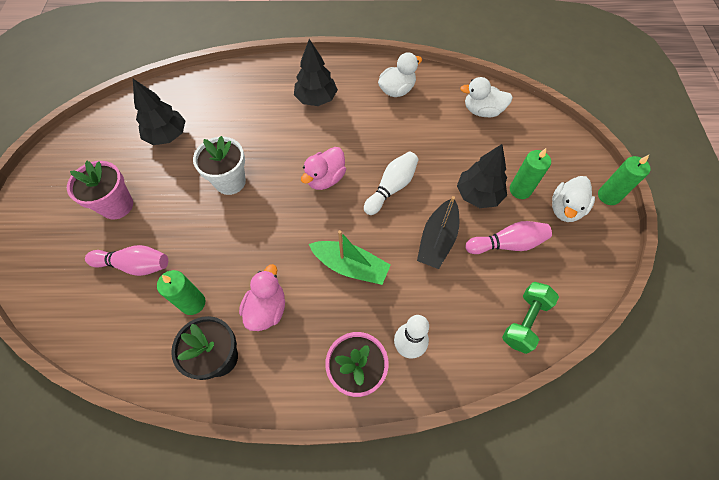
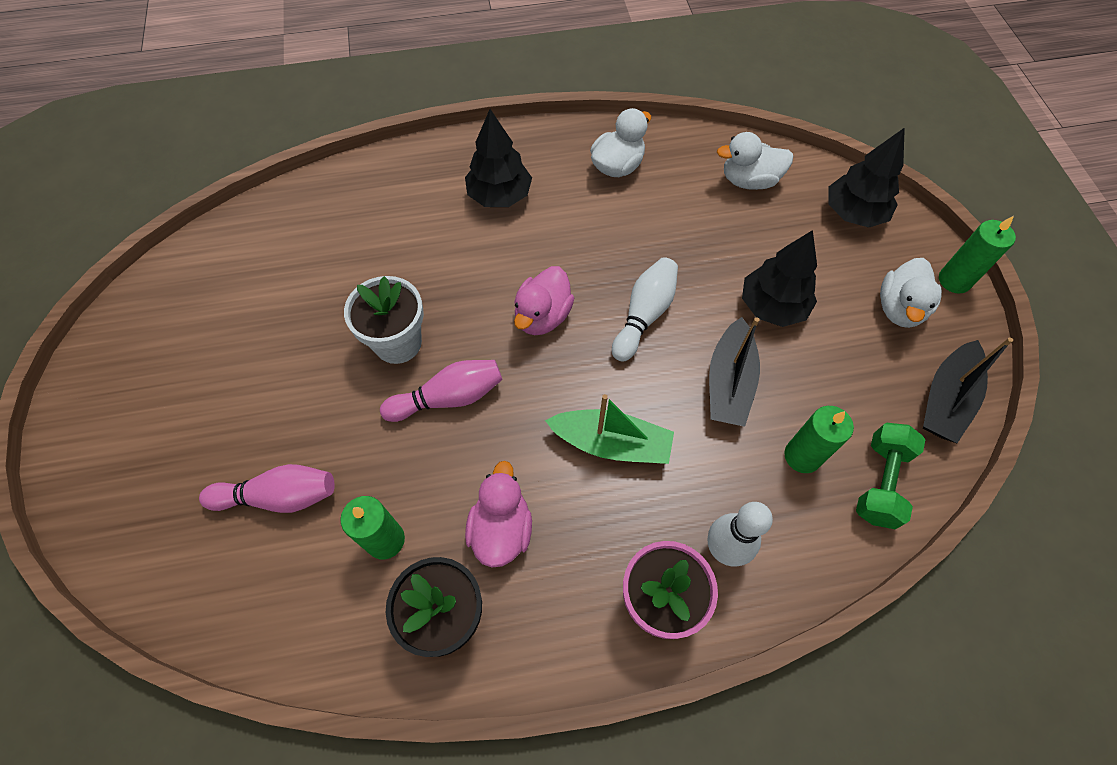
camera: 10 degrees left, 0 degrees up
(117, 205) = (227, 407): pink flower pot -> none
(167, 136) = (281, 285): black tree -> black tree (853, 213)
(507, 244) = (829, 373): pink bowling pin -> pink bowling pin (449, 398)
(520, 190) = (830, 290): green candle -> green candle (802, 456)
(583, 274) = (946, 400): none -> black boat

